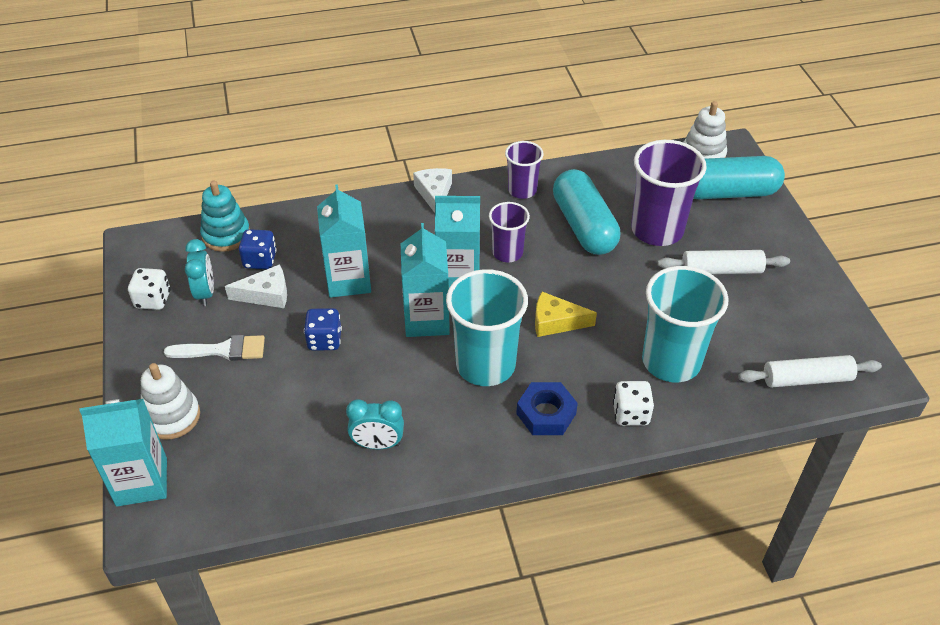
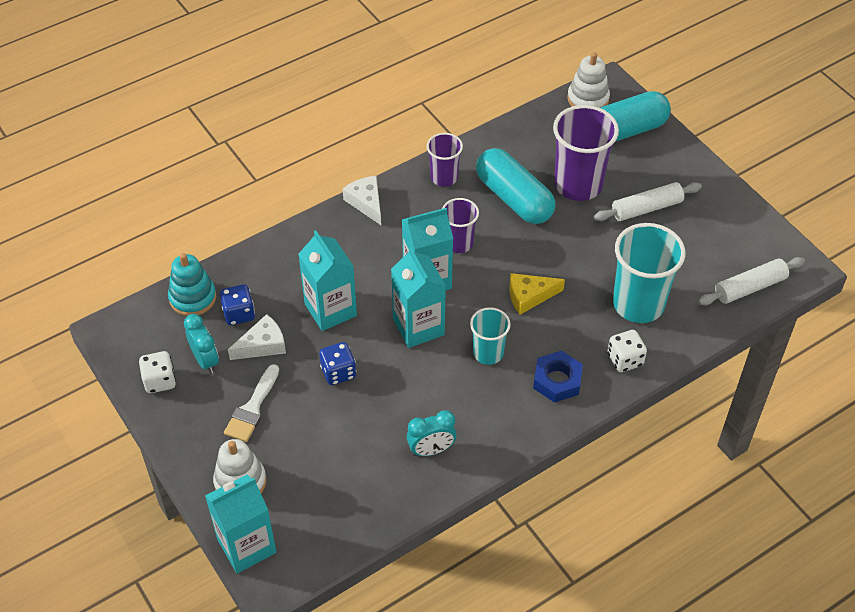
camera: 20 degrees left, 5 degrees up
(223, 350) = (252, 408): white brush -> white brush turned 135 degrees clockwise
(485, 365) = (488, 353): turquoise cup -> turquoise cup, size x0.57

